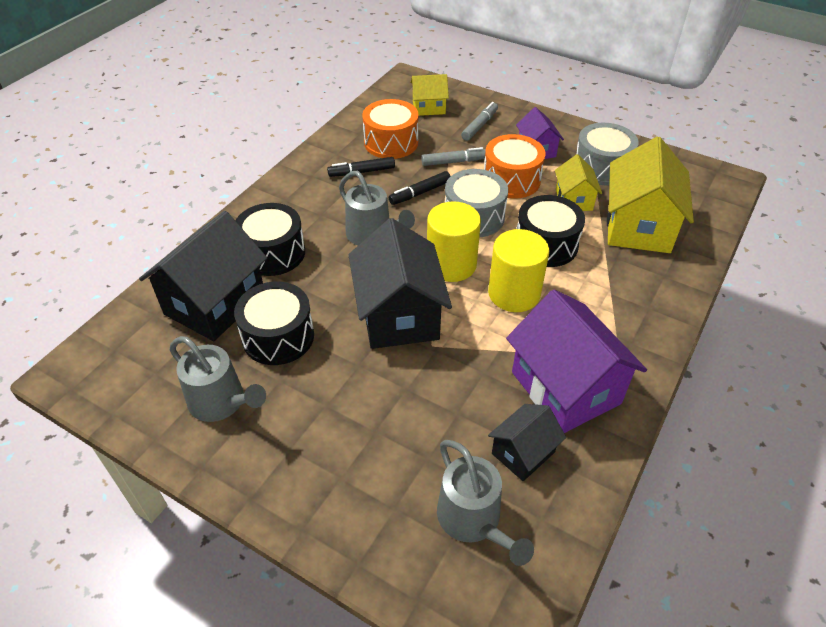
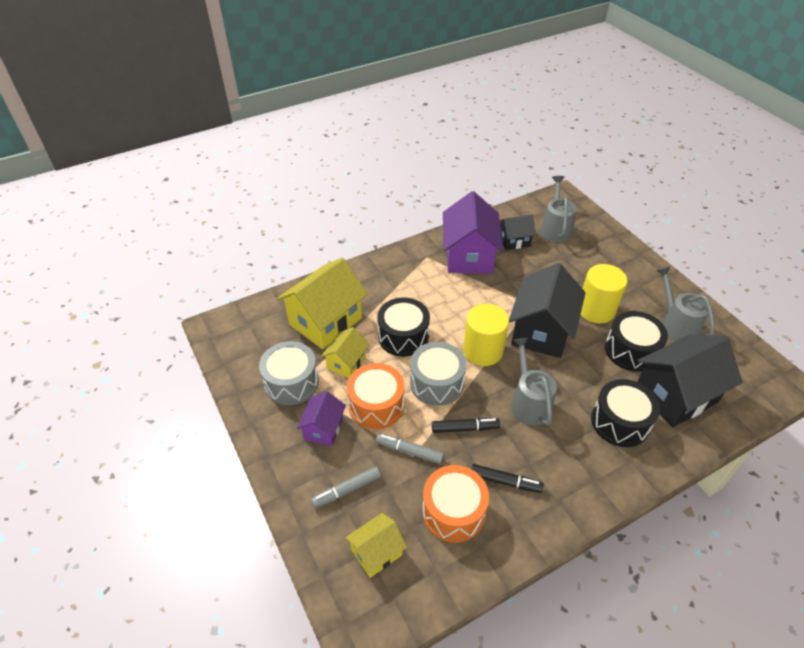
camera: 150 degrees left, 0 degrees up
(429, 107) = (376, 552): yellow house -> yellow house turned 60 degrees counterclockwise
(514, 293) = (455, 313): yellow cylinder -> yellow cylinder (596, 310)

